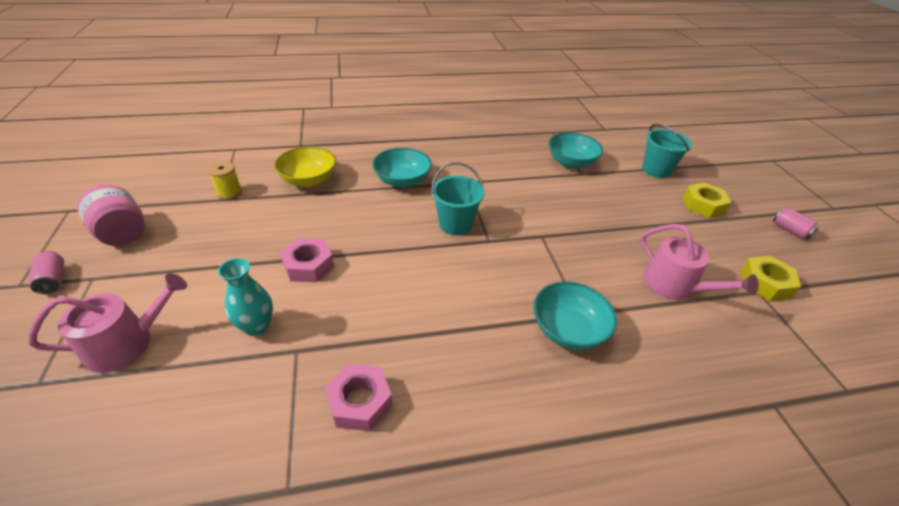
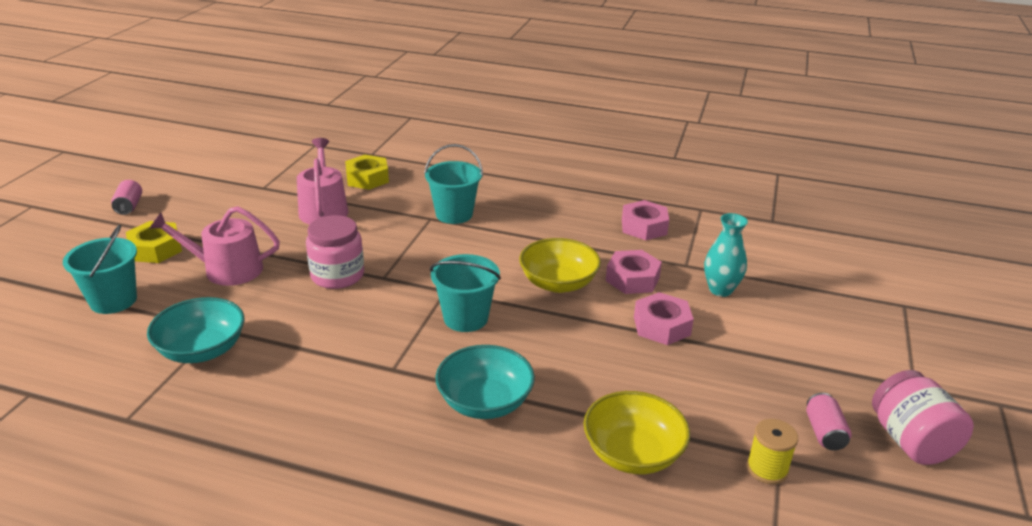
camera: 150 degrees left, 10 degrees down
(53, 280) = (961, 397): pink can -> pink can (824, 432)
(127, 343) = (841, 312): pink watering can -> pink watering can (226, 269)
(347, 308) = (632, 279): none -> pink nut
(411, 278) = (558, 283): none -> yellow bowl
(568, 330) = (454, 214): turquoise bowl -> turquoise bucket
(571, 226) = (337, 275): none -> pink jar
(765, 283) = (246, 189): yellow nut -> yellow nut (367, 178)

